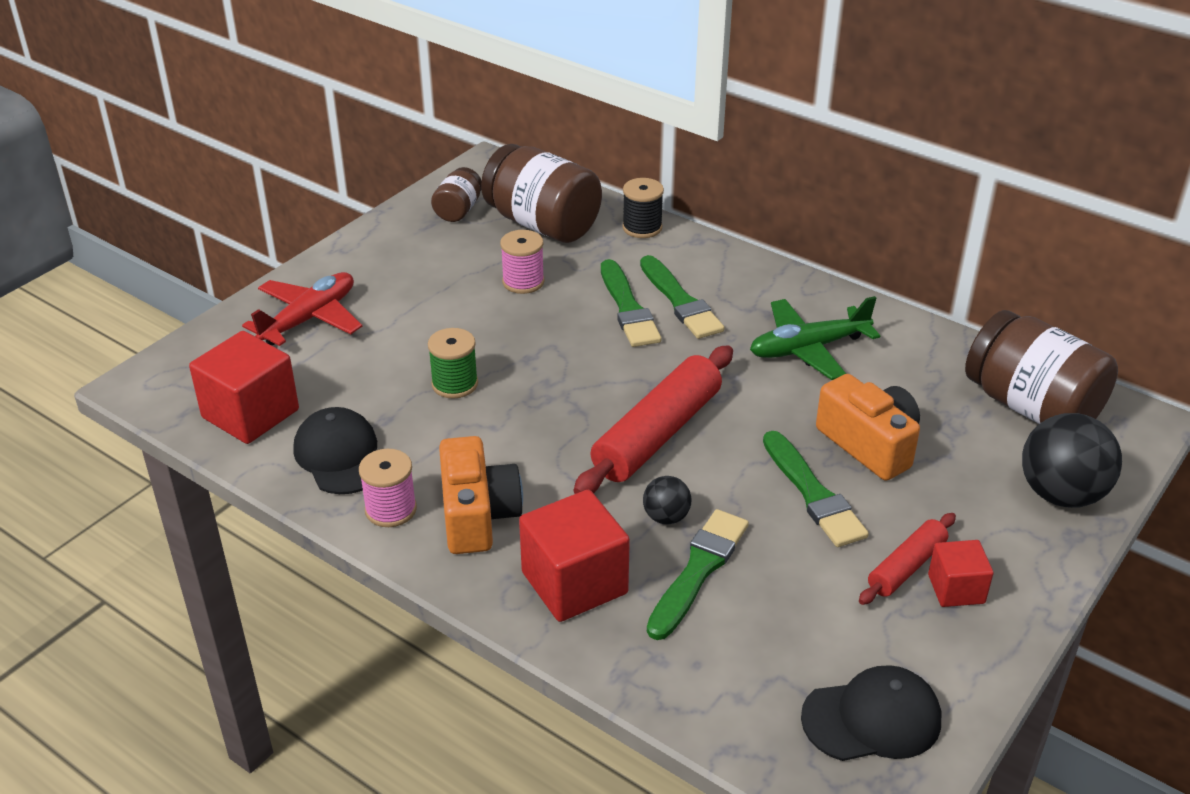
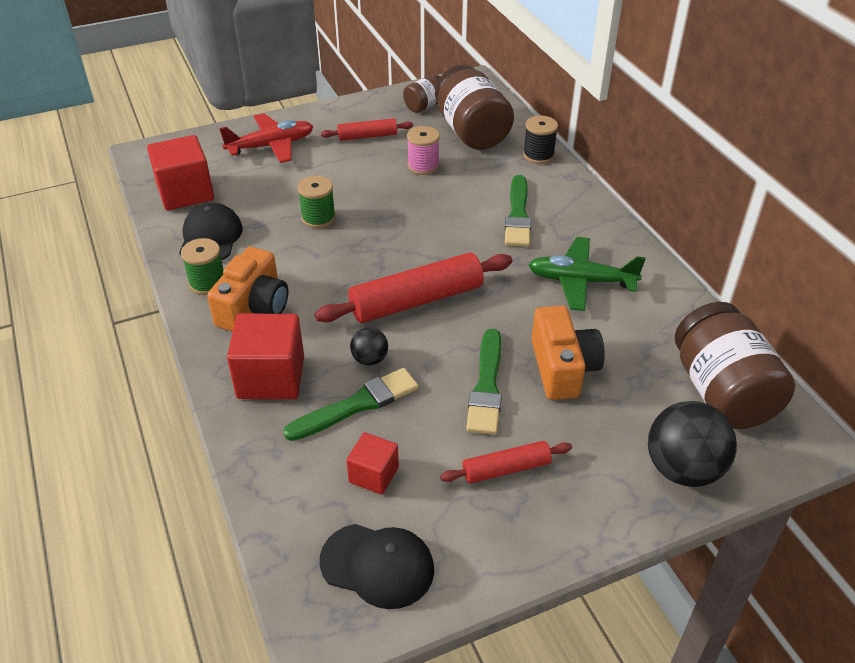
camera: 30 degrees right, 5 degrees up
(391, 509) = (207, 283): pink spool -> green spool
(422, 268) = (367, 136): none -> red rolling pin
(628, 308) = (477, 207): green brush -> none
(956, 589) = (528, 502): red cube -> red cube (373, 475)

